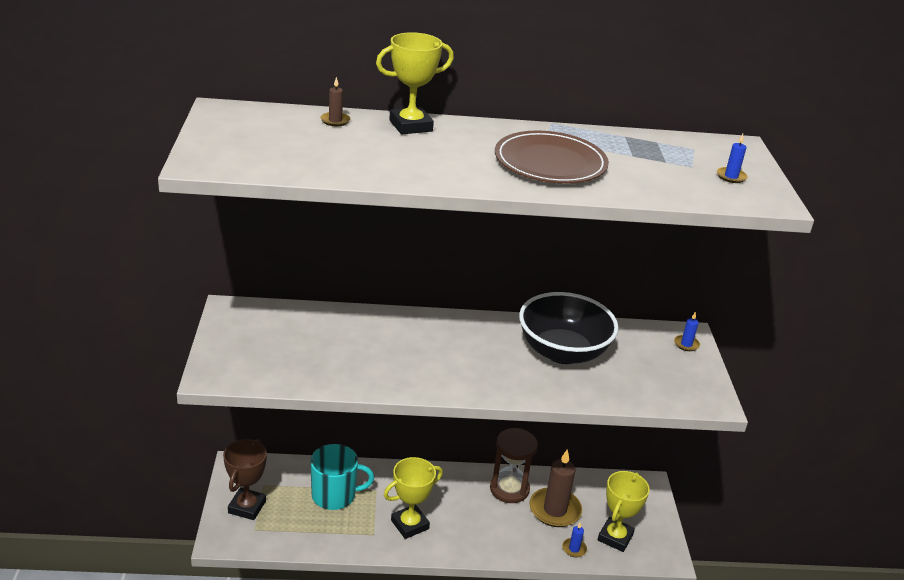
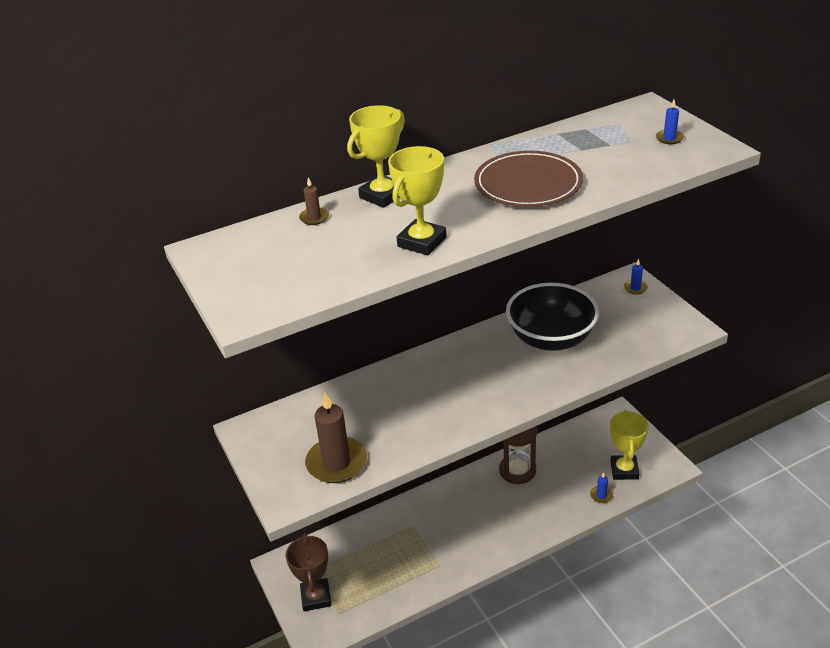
camera: 20 degrees left, 5 degrees up
(335, 495) = (382, 548): turquoise mug -> none
(410, 524) = (462, 542): yellow trophy -> yellow trophy (422, 242)
(555, 510) = (564, 470): brown candle -> brown candle (337, 463)

